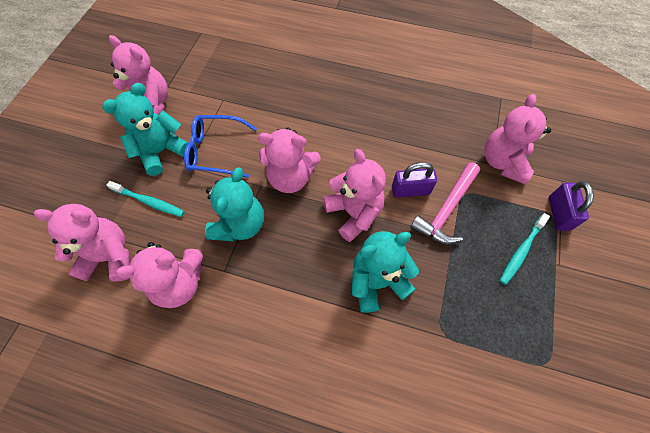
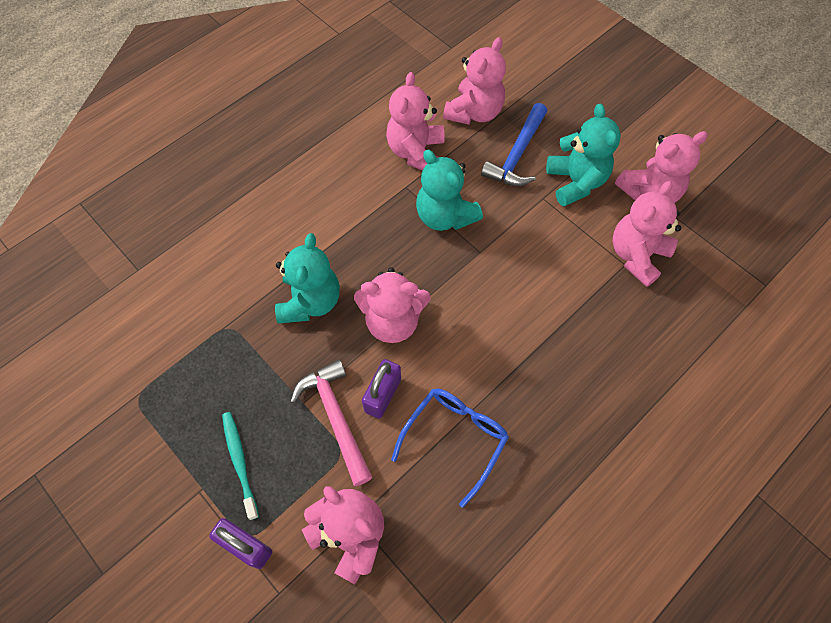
camera: 120 degrees right, 0 degrees up
(149, 201) = (517, 154): turquoise toothbrush -> blue hammer
(216, 151) = (549, 229): blue glasses -> blue glasses (454, 439)
(290, 178) = (472, 283): pink teddy bear -> pink teddy bear (636, 255)

